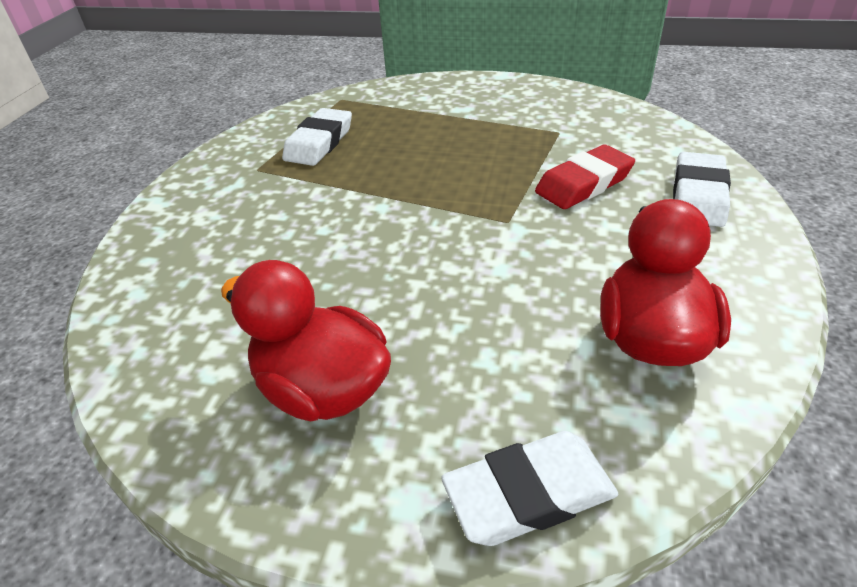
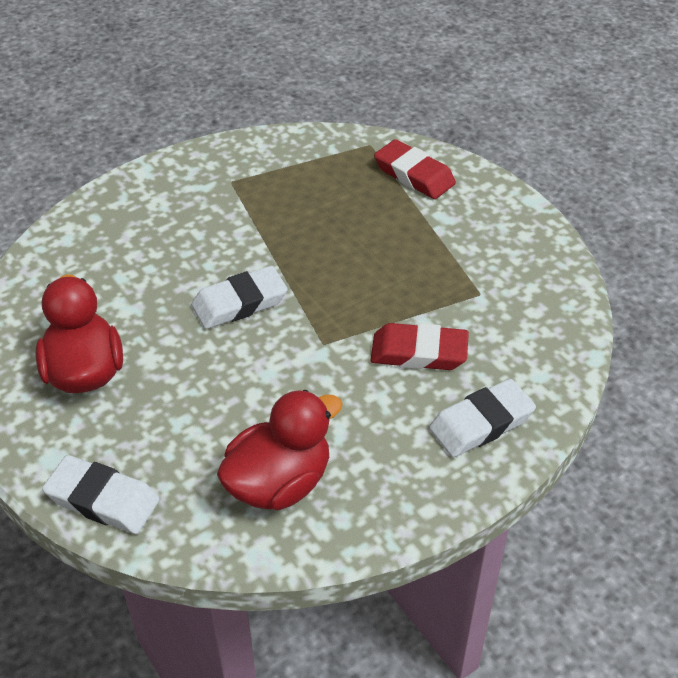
camera: 40 degrees right, 5 degrees up
(319, 143) = (298, 183): white eraser -> white eraser (239, 303)
(402, 98) = (414, 175): none -> red eraser

